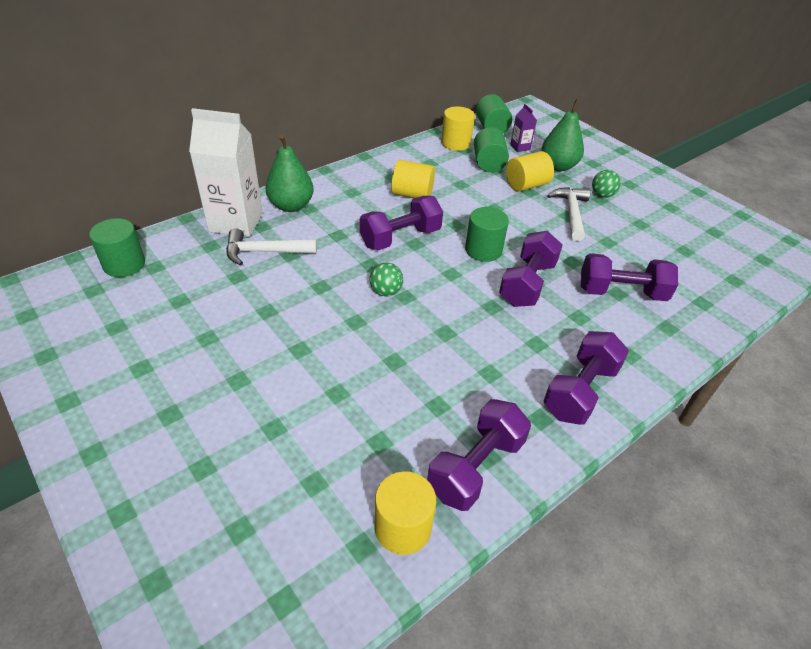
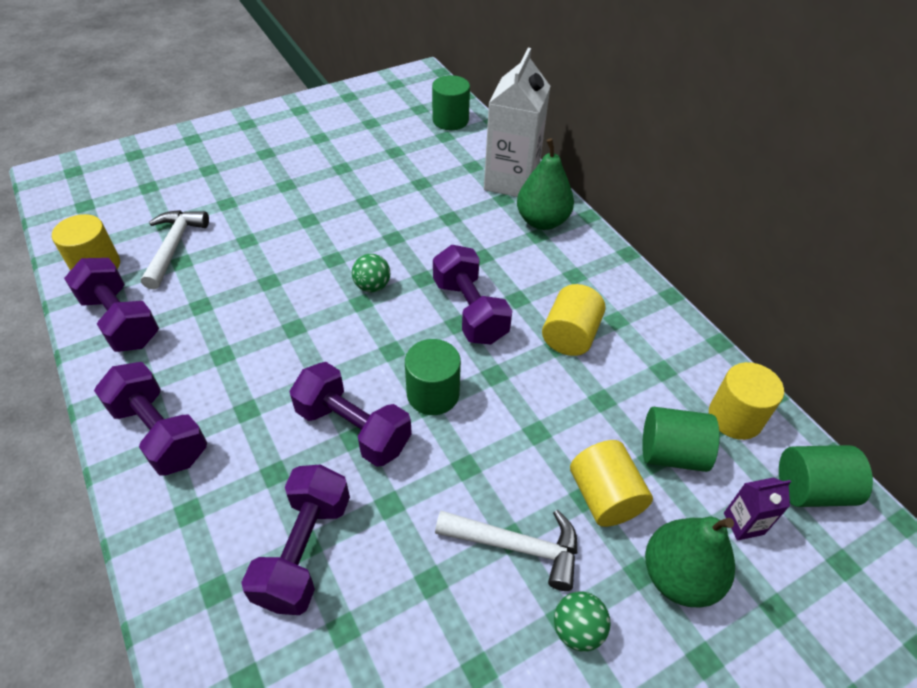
camera: 100 degrees right, 5 degrees up
(265, 252) = (456, 200): white hammer -> white hammer (174, 247)

